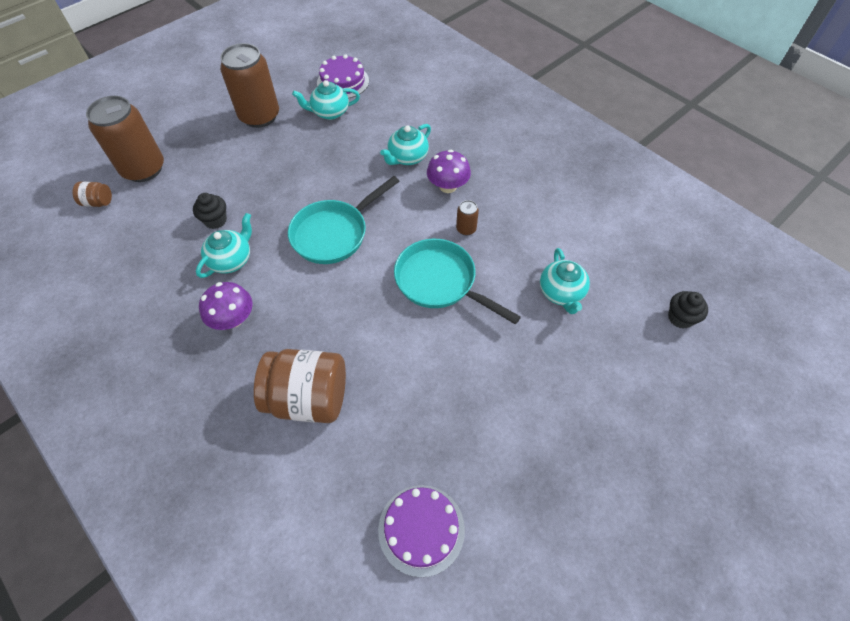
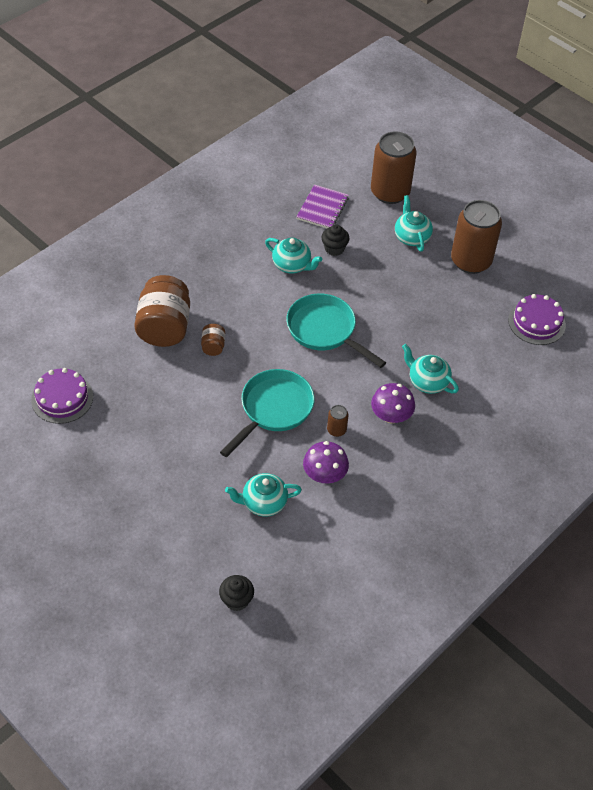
camera: 85 degrees right, 5 degrees down
(98, 202) = (348, 172): brown jar -> brown jar (213, 346)
(148, 228) = (322, 208): none -> purple notebook
(233, 319) = (234, 274): purple mushroom -> purple mushroom (324, 475)
(329, 112) = (485, 315): turquoise teapot -> turquoise teapot (411, 237)

